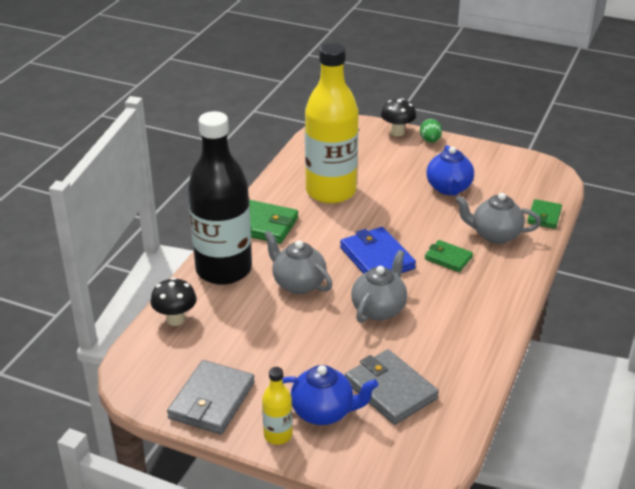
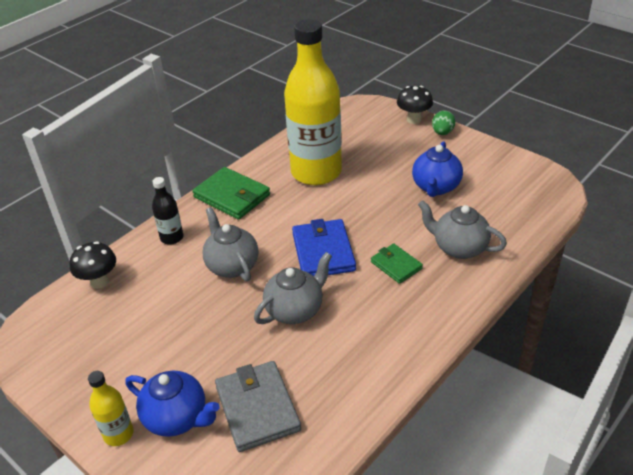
camera: 20 degrees right, 5 degrees up
(211, 400) = (80, 378): grey wallet -> none
(224, 270) = (172, 238): black bottle -> black bottle, size x0.42
(544, 216) = (523, 235): green wallet -> none

